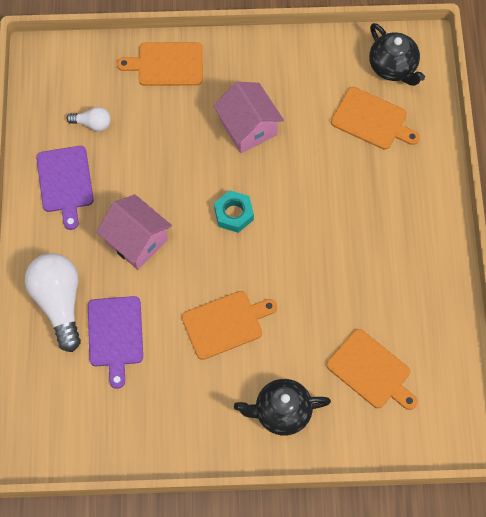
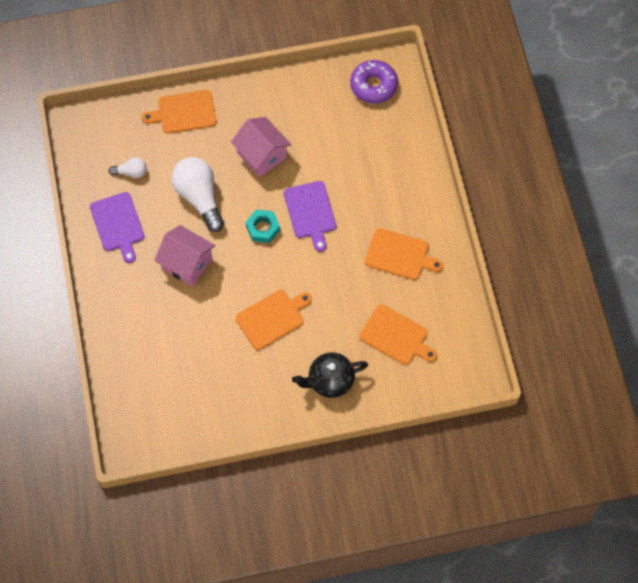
camera: 10 degrees left, 0 degrees up
(59, 302) = (132, 323): white light bulb -> white light bulb (199, 197)
(115, 335) = (184, 342): purple cutting board -> purple cutting board (310, 212)
(372, 120) = (363, 132): orange cutting board -> orange cutting board (400, 255)
(393, 67) = (373, 86): black teapot -> purple donut

